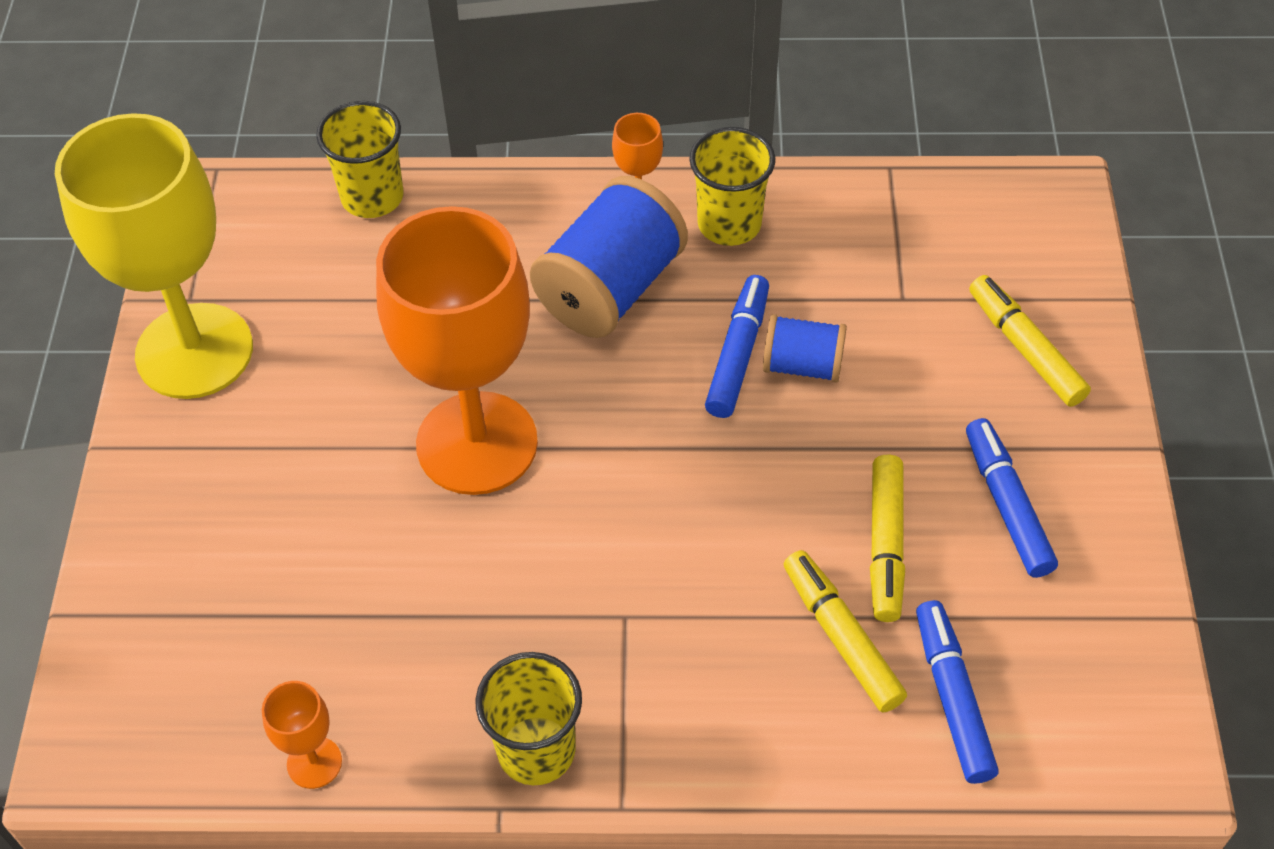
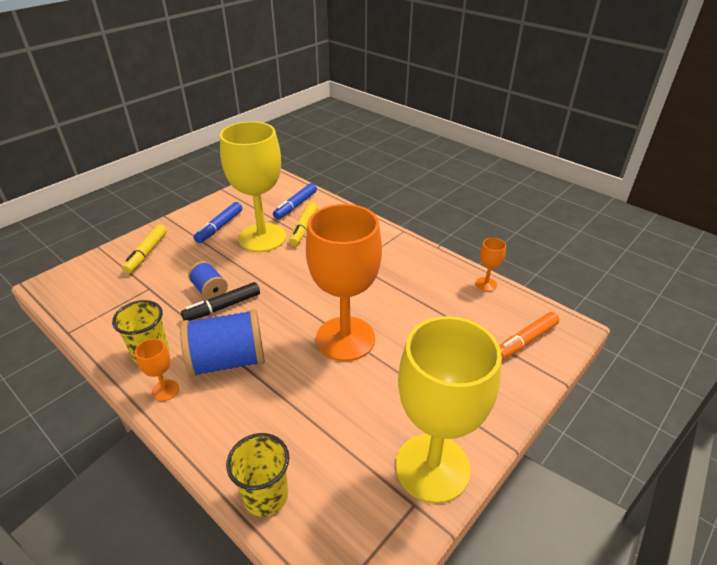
camera: 140 degrees left, 15 degrees down
(159, 662) = (526, 340): none -> orange marker
(536, 750) = (414, 252): yellow cup -> none
(737, 355) = (223, 307): blue marker -> black marker
(886, 544) = (262, 237): yellow marker -> yellow goblet

